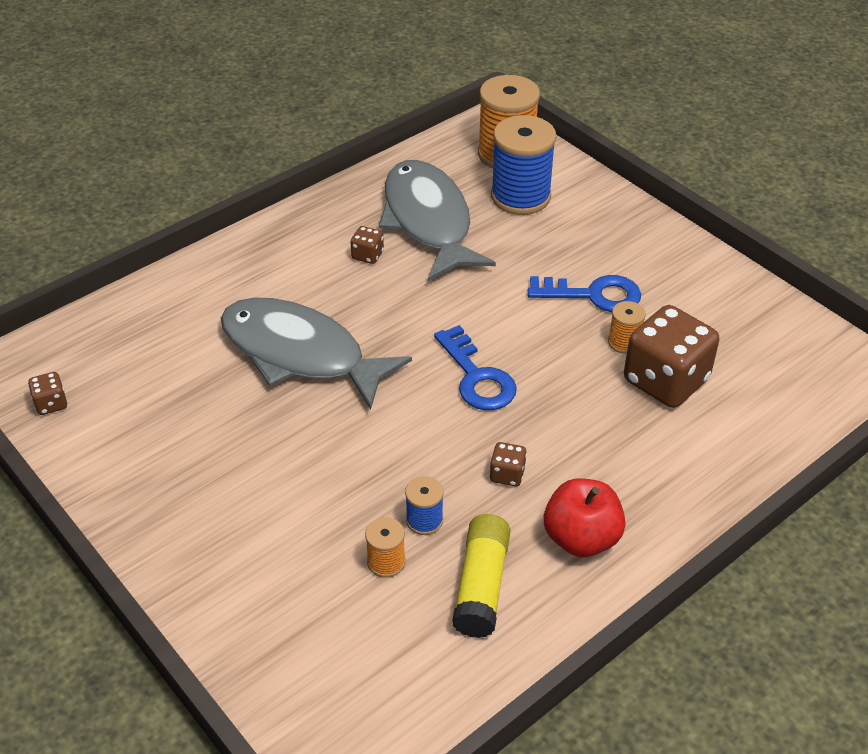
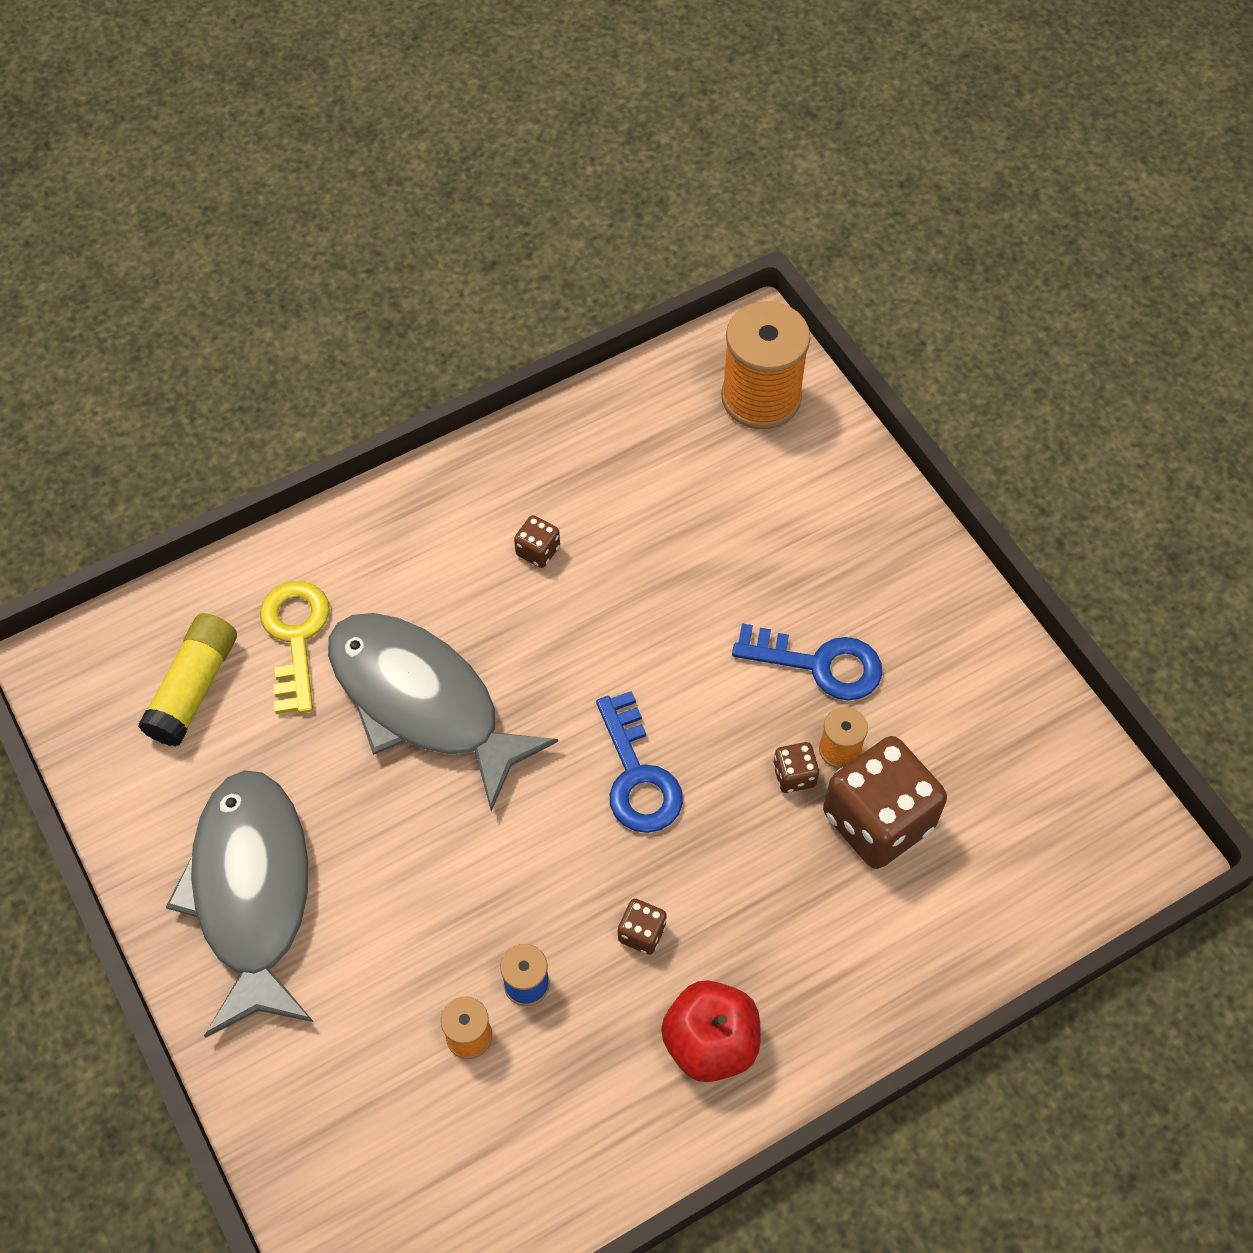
camera: 10 degrees right, 15 degrees up
(51, 404) = (106, 732): brown dice -> brown dice (794, 775)
(193, 327) = (295, 637): none -> yellow key
(428, 221) = (630, 503): grey fish -> grey fish (252, 893)
(481, 585) = (575, 1089): yellow glue stick -> yellow glue stick (194, 688)
(520, 197) = (763, 478): blue spool -> none

